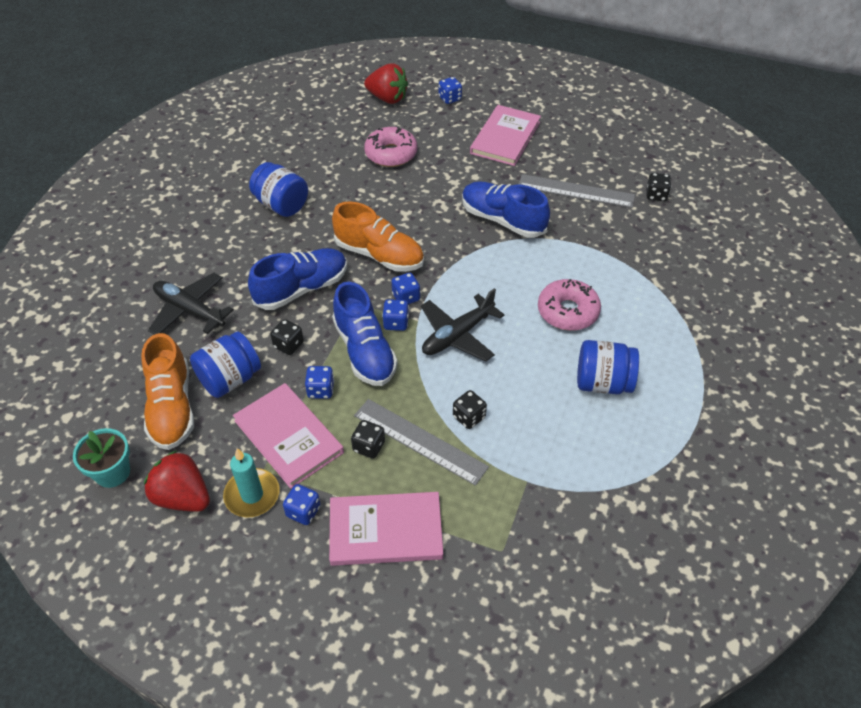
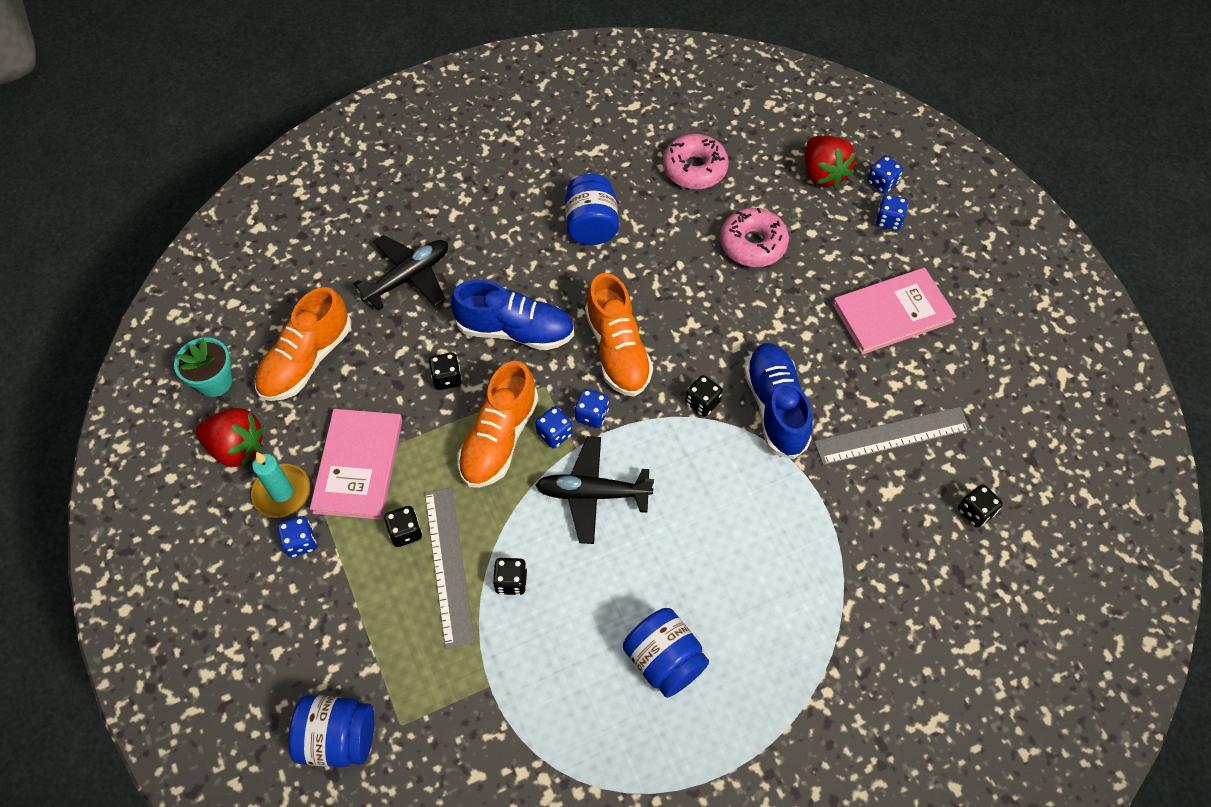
camera: 45 degrees right, 10 degrees up
(183, 497) = (237, 448): red strawberry -> red strawberry turned 120 degrees clockwise
(189, 310) = (408, 277): black plane -> black plane turned 60 degrees clockwise
(230, 379) = (371, 371): blue jar -> blue jar (338, 738)
(321, 390) = (426, 445): blue dice -> blue dice (882, 183)
(364, 351) = (499, 439): blue shoe -> orange shoe
(386, 530) = (338, 618): pink book -> none
(461, 246) = (702, 403): none -> black dice
(567, 311) = (720, 560): pink donut -> pink donut (694, 169)
(576, 191) = (892, 435): grey ruler -> grey ruler turned 75 degrees counterclockwise

